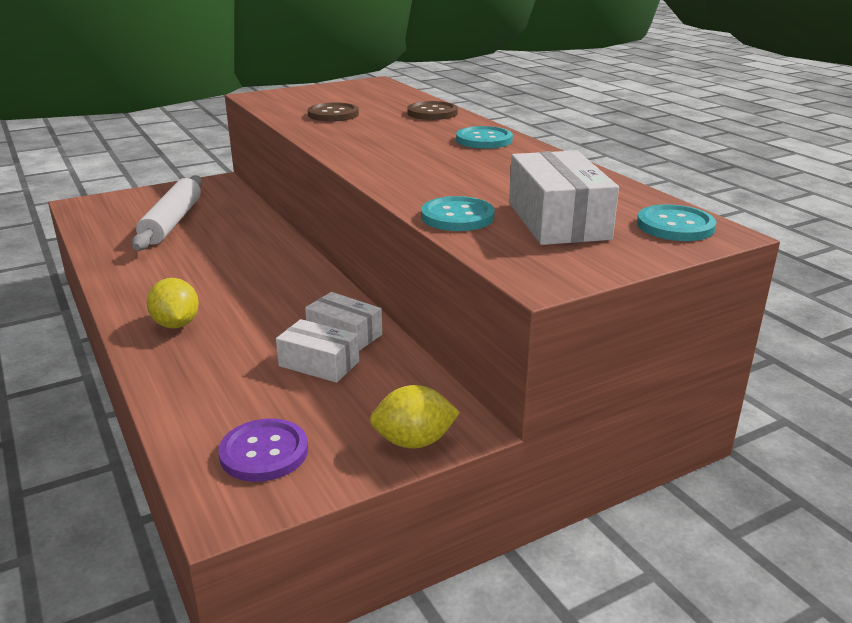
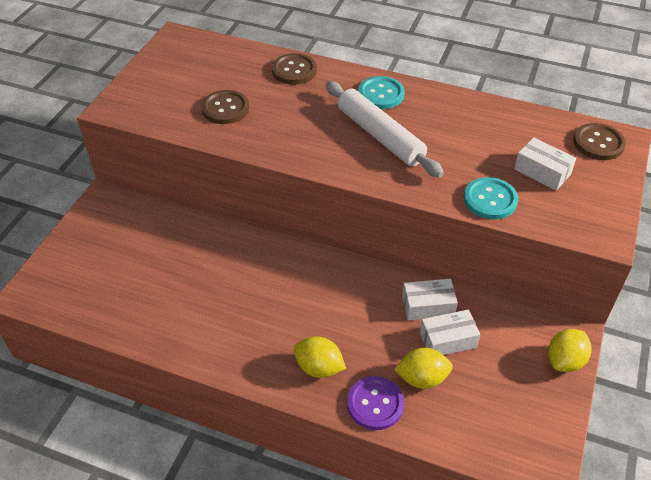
camera: 40 degrees left, 20 degrees up
(172, 222) = (147, 270): white rolling pin -> white rolling pin (380, 136)
(244, 375) = (422, 378): none -> yellow lemon
(264, 452) = (511, 423): purple button -> purple button (375, 404)
(558, 220) = (542, 172): white box -> white box, size x0.61
(675, 226) = (598, 143): turquoise button -> brown button

